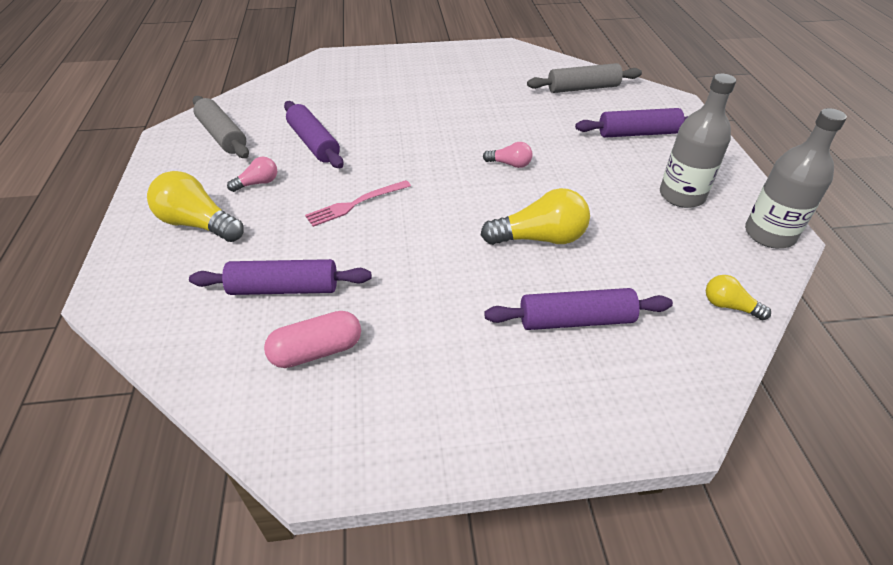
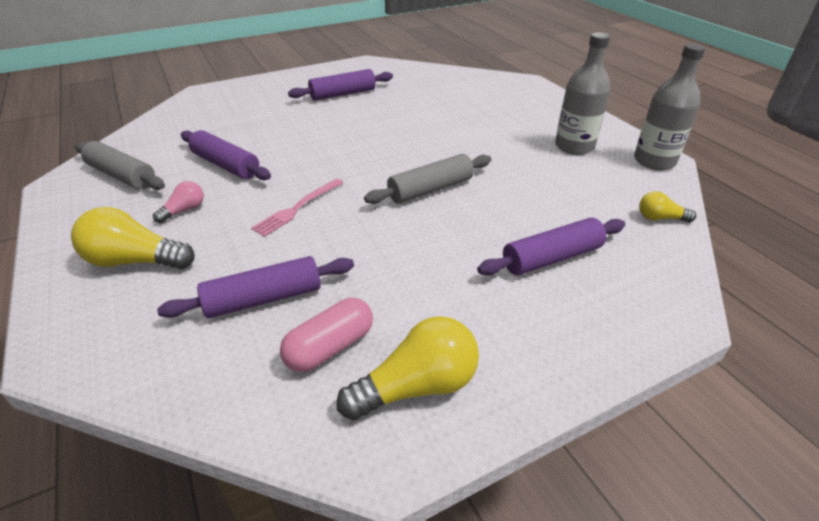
camera: 20 degrees left, 5 degrees down
(510, 164) = (422, 149): pink light bulb -> none
(540, 238) = (482, 201): yellow light bulb -> yellow light bulb (417, 386)
(583, 88) = (449, 83): grey rolling pin -> grey rolling pin (430, 189)
(638, 133) = (512, 108): purple rolling pin -> purple rolling pin (343, 94)

